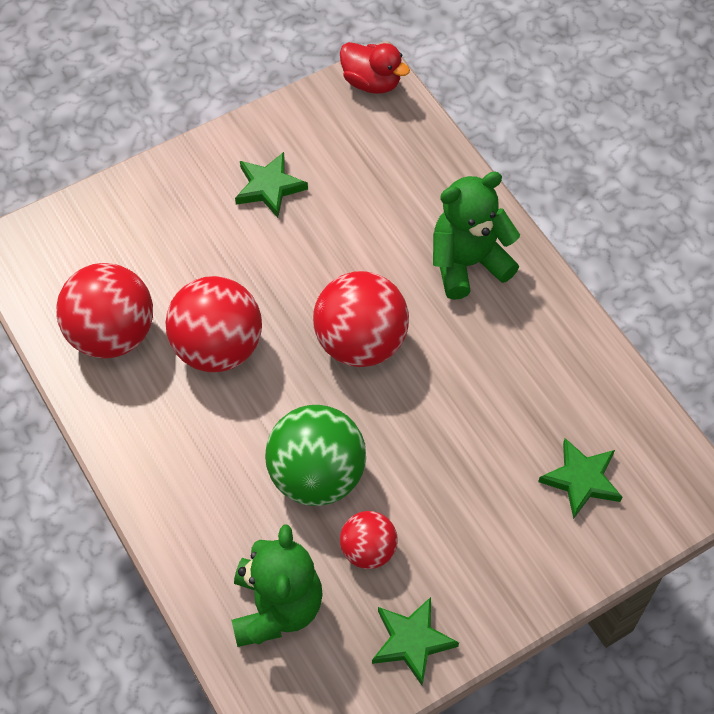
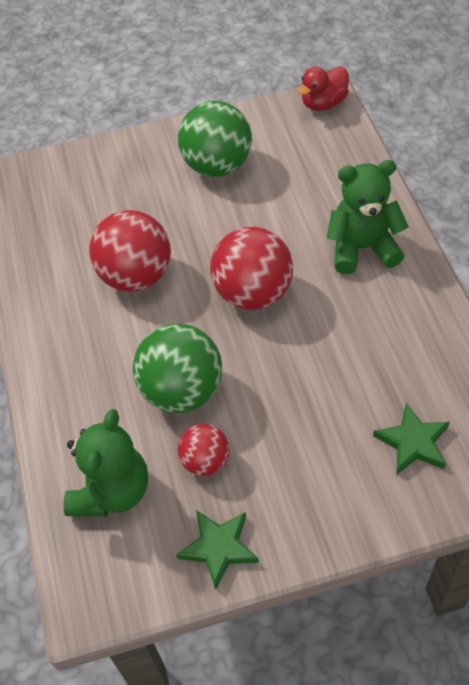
camera: 20 degrees right, 5 degrees down
(112, 334) = (57, 251): red ball -> none
(269, 187) = (217, 166): green star -> green ball
(371, 82) = (323, 103): red duck -> red duck turned 90 degrees clockwise

